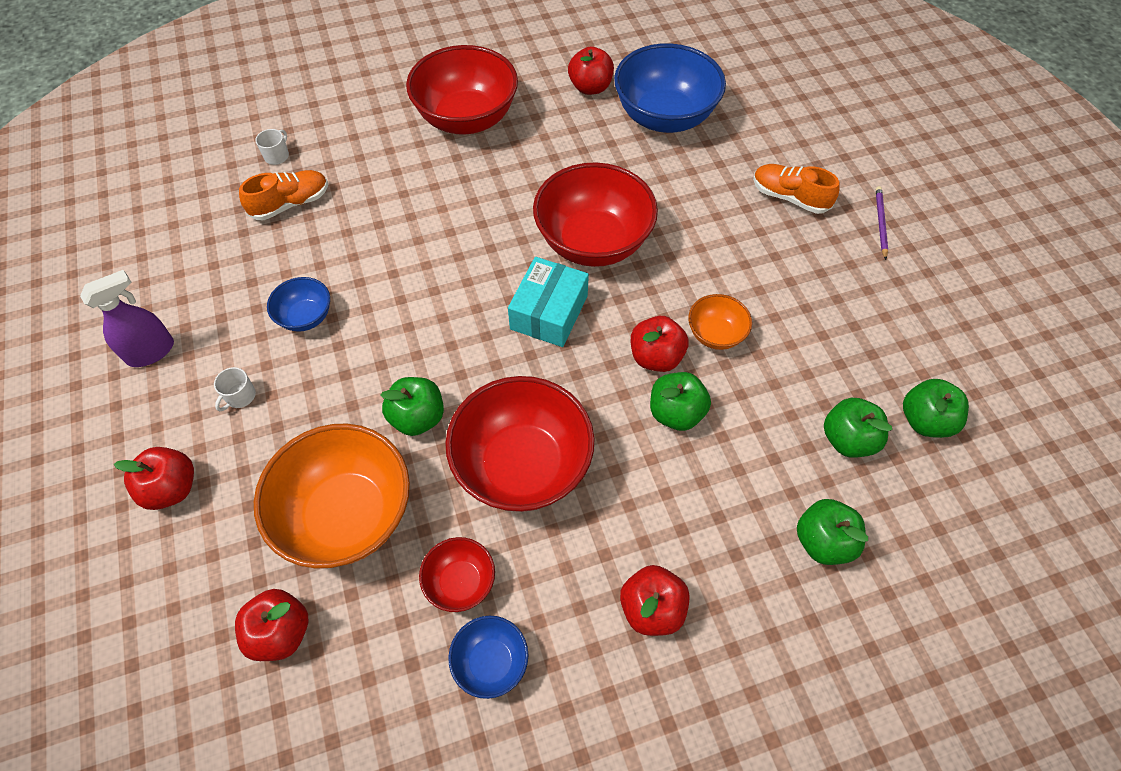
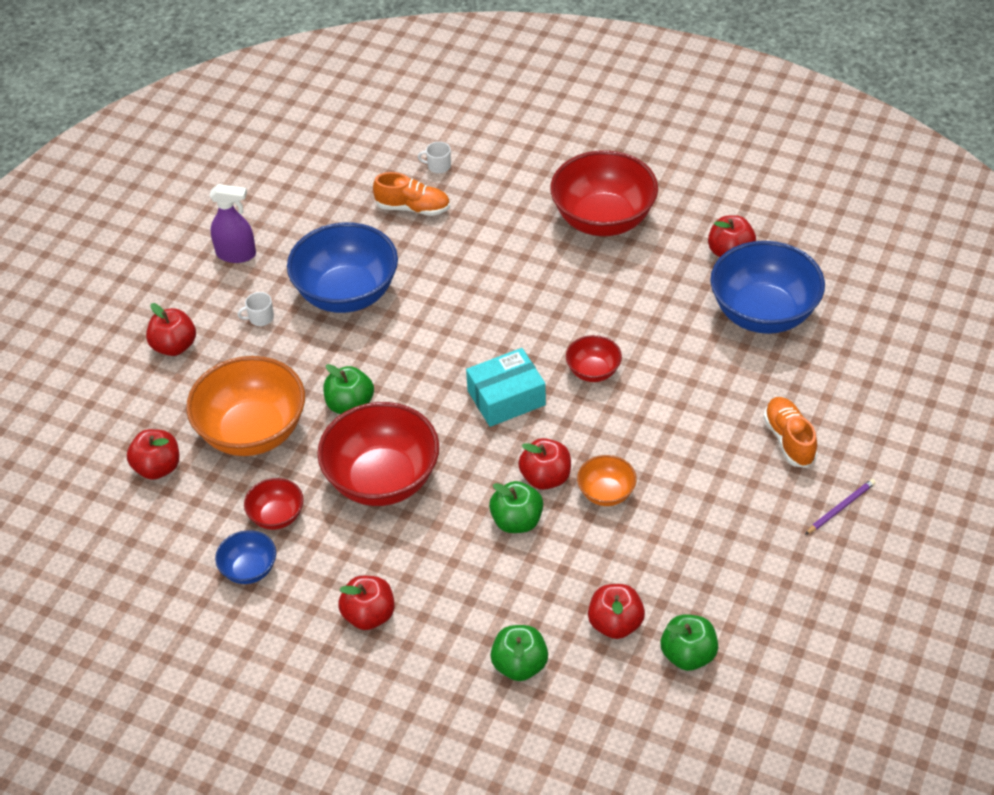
camera: 45 degrees right, 10 degrees down
(277, 156) = (438, 166): white mug -> white mug turned 150 degrees counterclockwise
(306, 317) = (347, 293): blue bowl -> blue bowl, size x2.05
(593, 242) = (593, 371): red bowl -> red bowl, size x0.49
(847, 439) = (615, 624): green apple -> red apple

